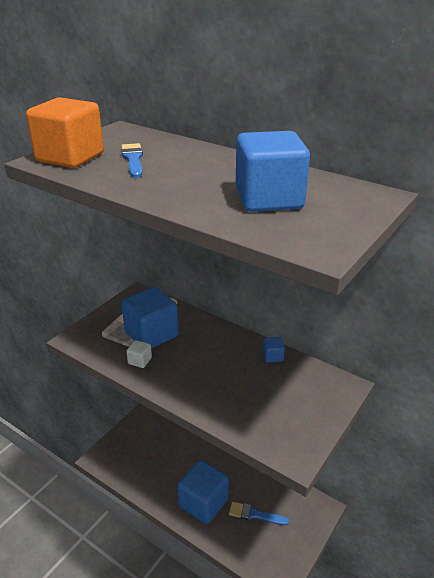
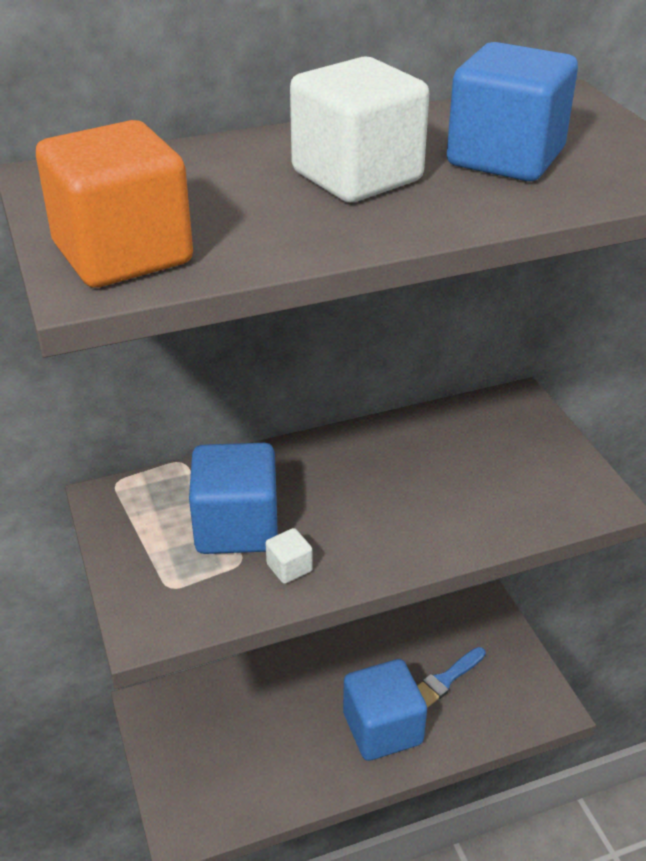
camera: 55 degrees left, 5 degrees up
(133, 159) = (221, 204): blue brush -> none
(196, 175) = (357, 176): none -> white cube
(273, 356) = (410, 430): blue cube -> none

